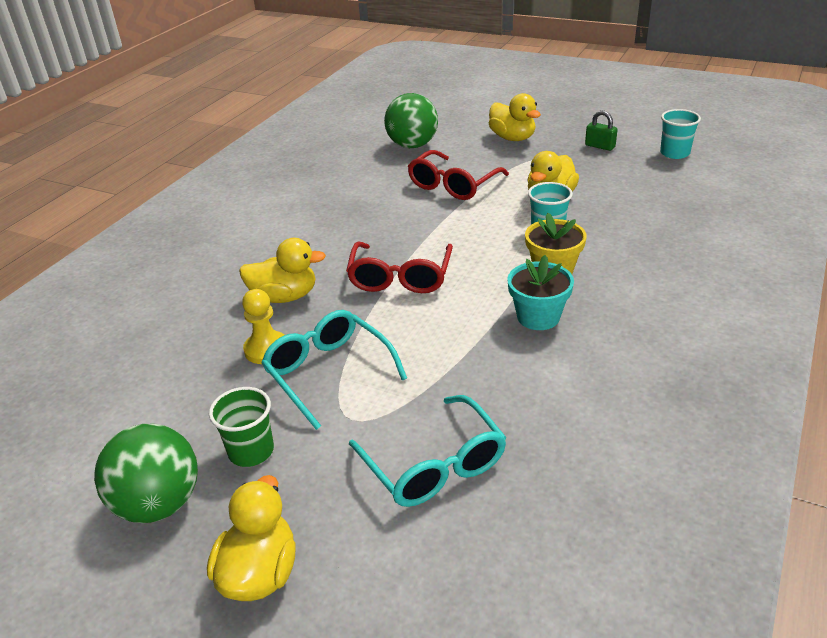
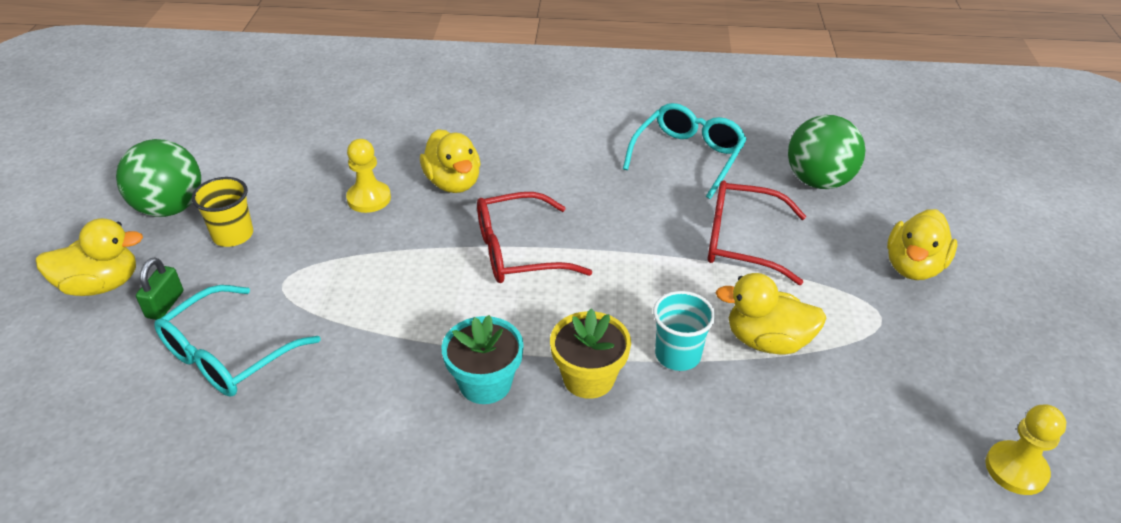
camera: 65 degrees right, 5 degrees up
(251, 451) = (233, 235): green cup -> yellow cup
(328, 372) = (345, 247): turquoise glasses -> turquoise glasses (688, 156)
(600, 146) = (964, 368): green padlock -> green padlock (165, 304)
(674, 153) = (1016, 469): turquoise cup -> yellow pawn

